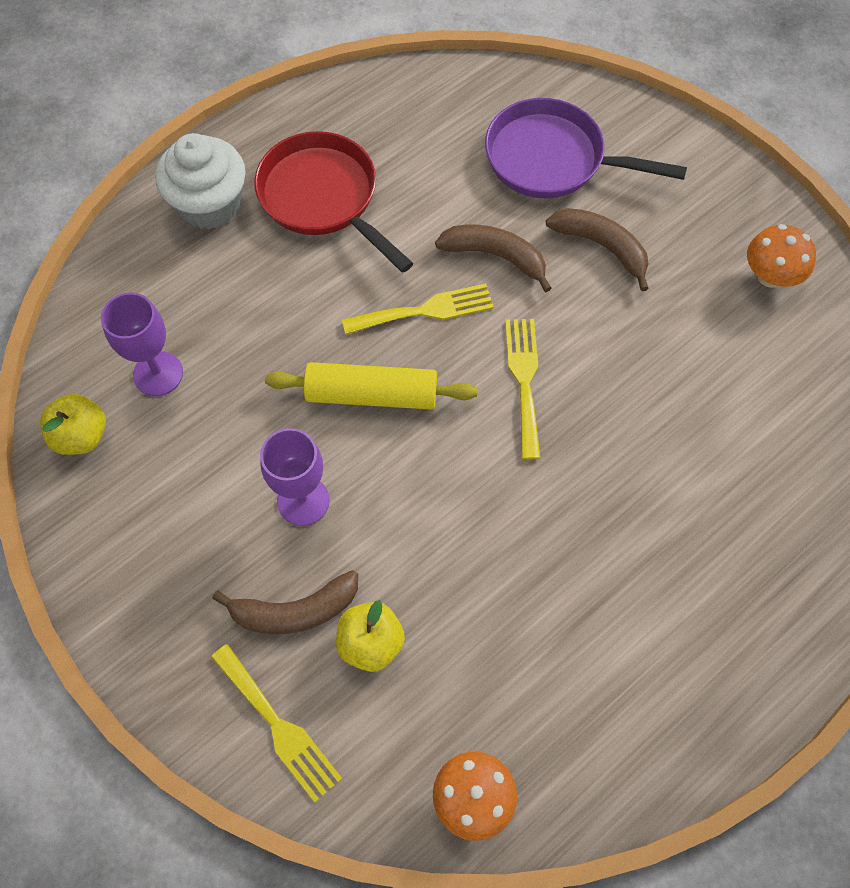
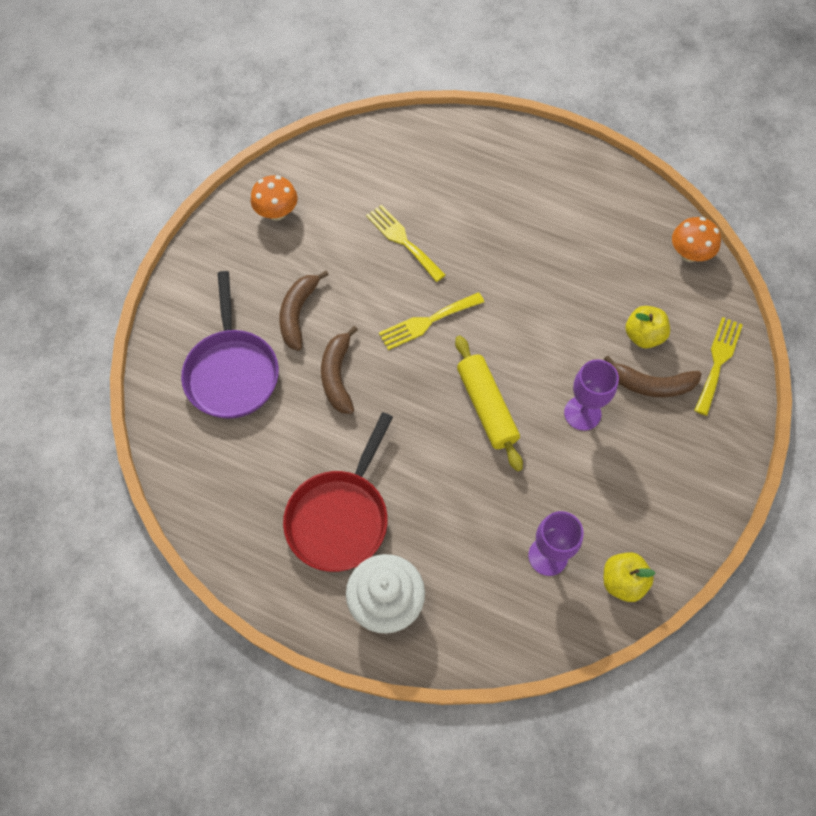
camera: 115 degrees left, 0 degrees up
(294, 611) = (651, 384): brown banana -> brown banana turned 135 degrees clockwise
(425, 310) = (405, 402): yellow fork -> yellow fork (403, 240)

